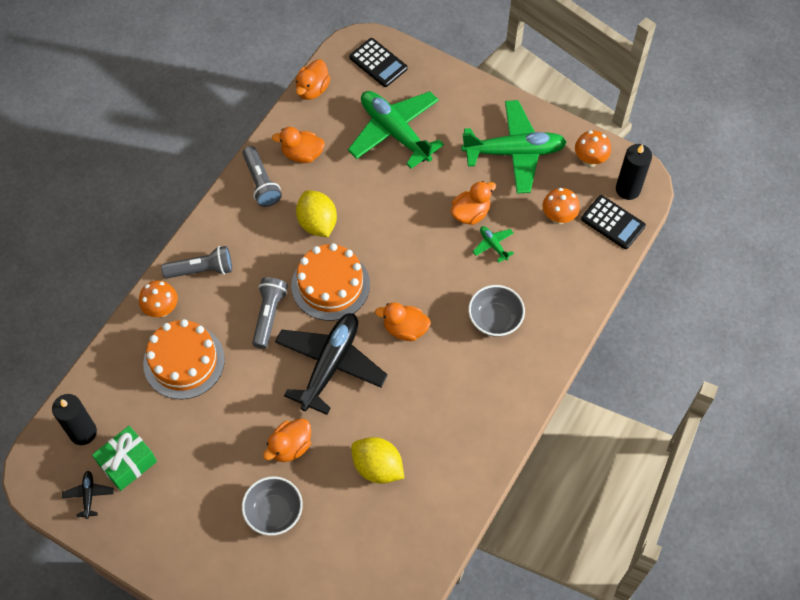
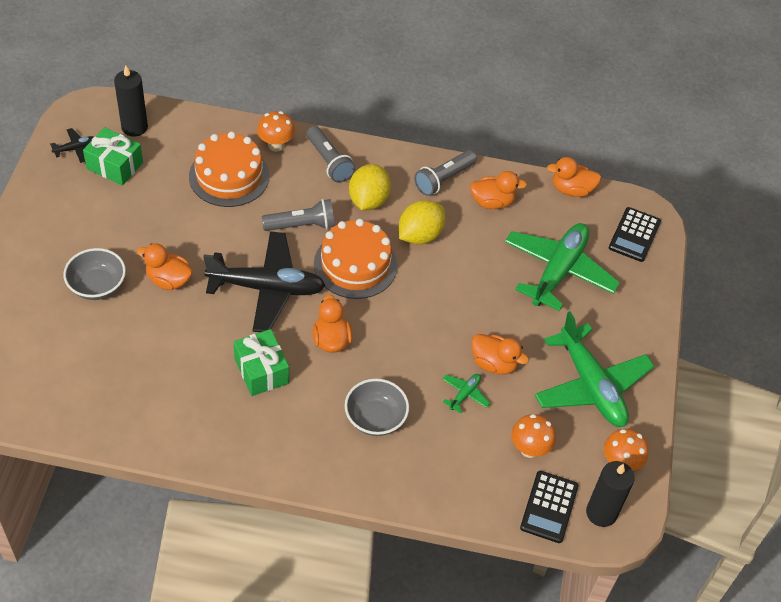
camera: 65 degrees right, 10 degrees down
(302, 154) = (492, 202): orange duck -> orange duck turned 105 degrees clockwise
(377, 467) = (169, 357): yellow lemon -> yellow lemon (368, 200)
(418, 394) = (261, 371): none -> green gift

